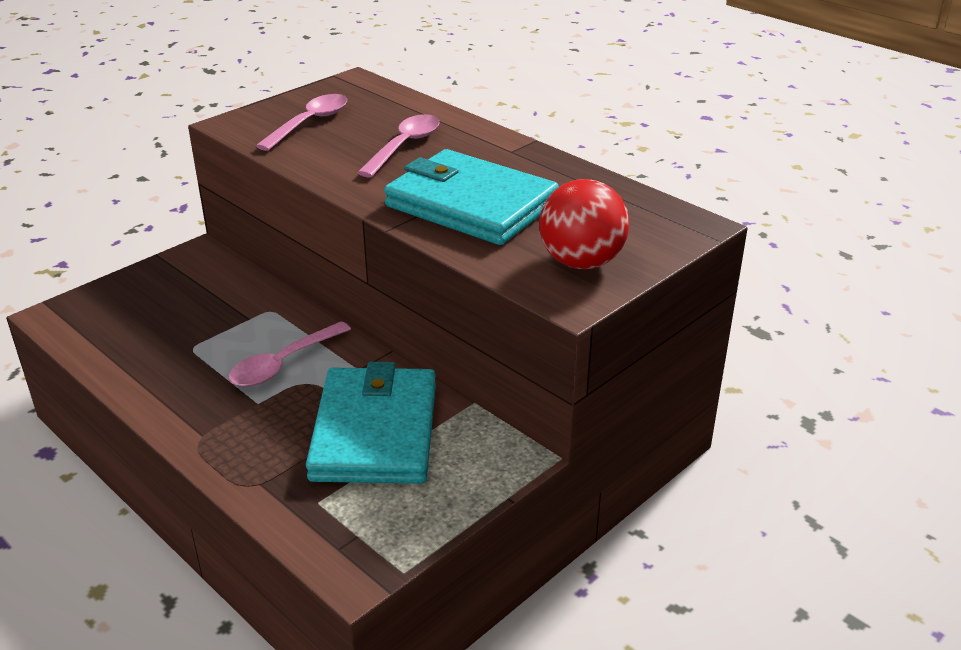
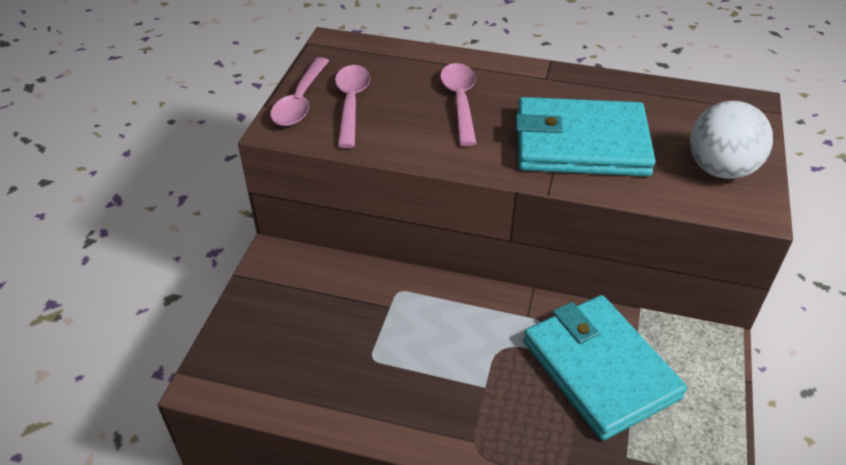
camera: 30 degrees left, 10 degrees up
(283, 364) = (465, 339): pink spoon -> pink spoon (300, 101)
(581, 262) = (720, 169): red ball -> white ball

